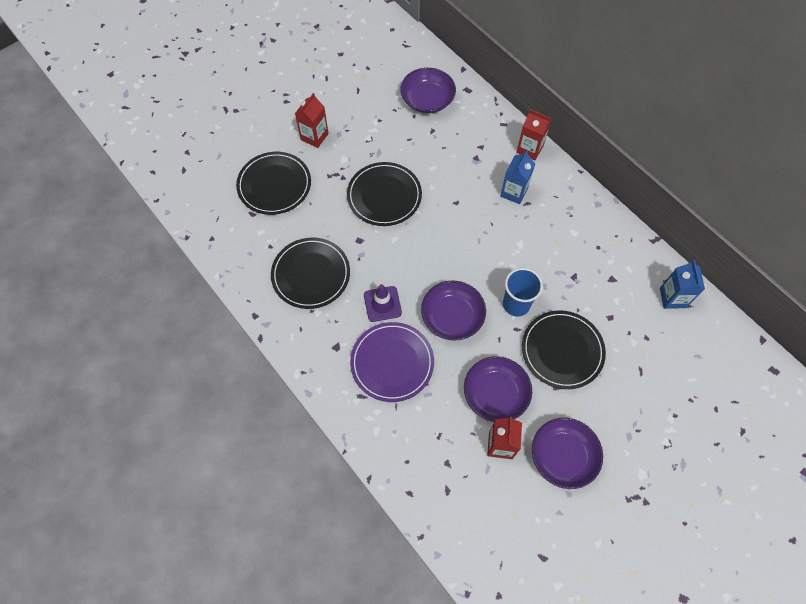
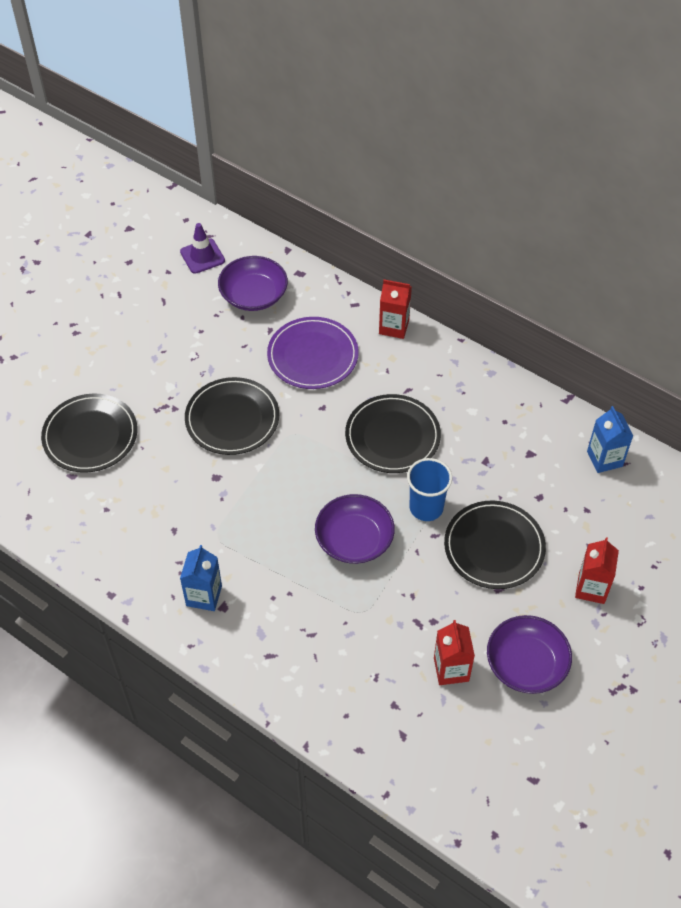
camera: 15 degrees left, 10 degrees down
(311, 274) = (167, 530): black plate -> black plate (392, 436)
(314, 136) = (124, 367): red carton -> red carton (591, 588)
(382, 304) = (266, 544): purple traffic cone -> purple traffic cone (202, 256)
(392, 362) = (296, 608): purple plate -> purple plate (313, 355)
(495, 394) = (429, 614): purple bowl -> none
(514, 192) = (388, 381): blue carton -> blue carton (204, 596)

